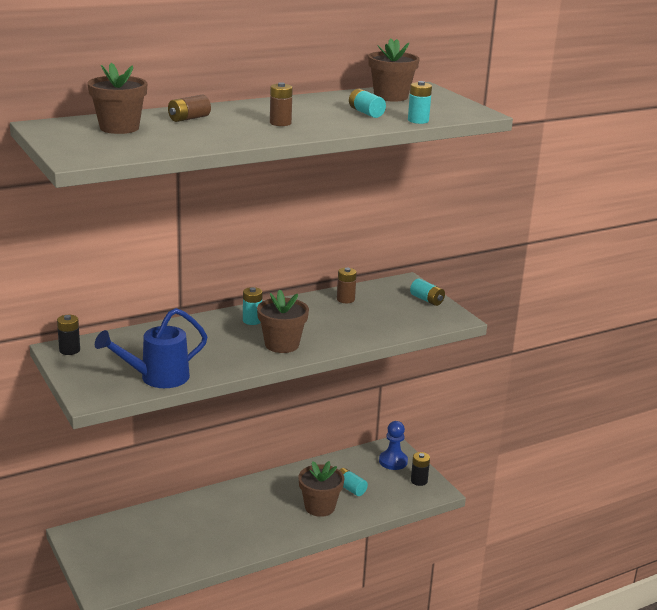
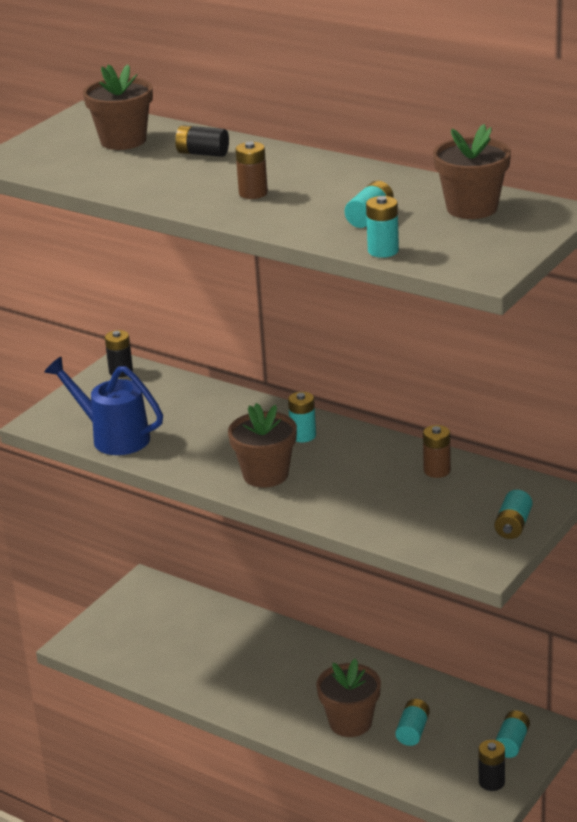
camera: 65 degrees right, 5 degrees up
(189, 118) = (202, 153): brown battery -> black battery
(393, 461) = (512, 743): blue pawn -> turquoise battery

